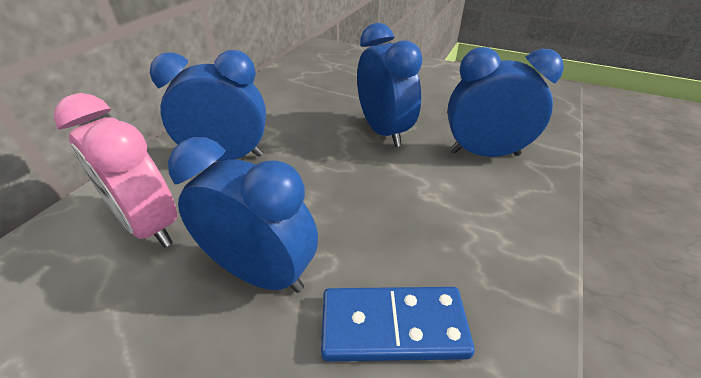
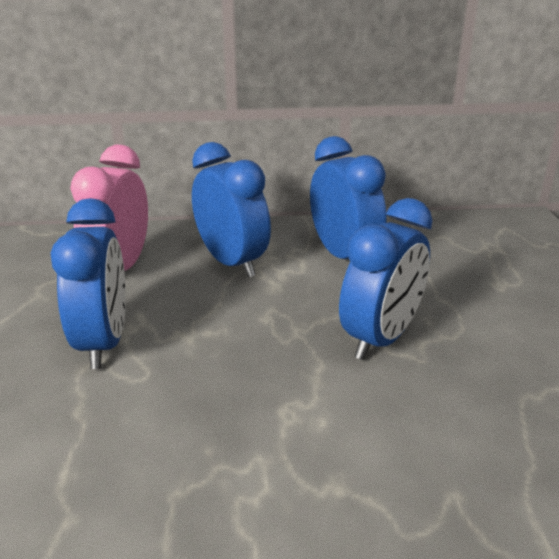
camera: 60 degrees right, 10 degrees down
(393, 326) = (83, 439): blue domino -> none
(484, 153) = (427, 441): blue clock -> blue clock (343, 256)

